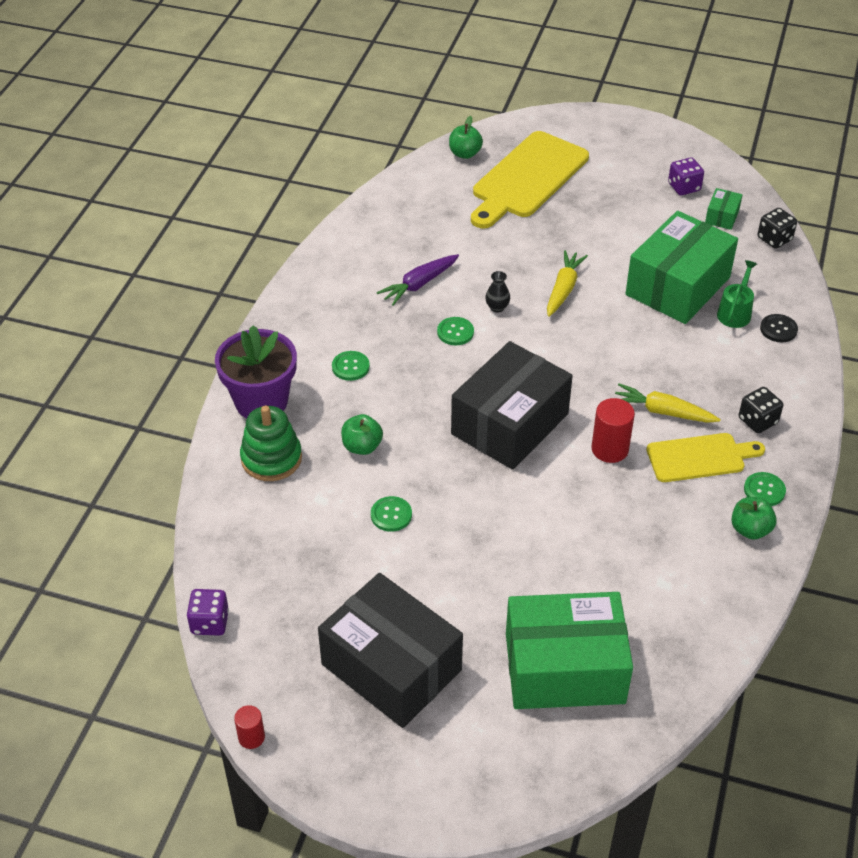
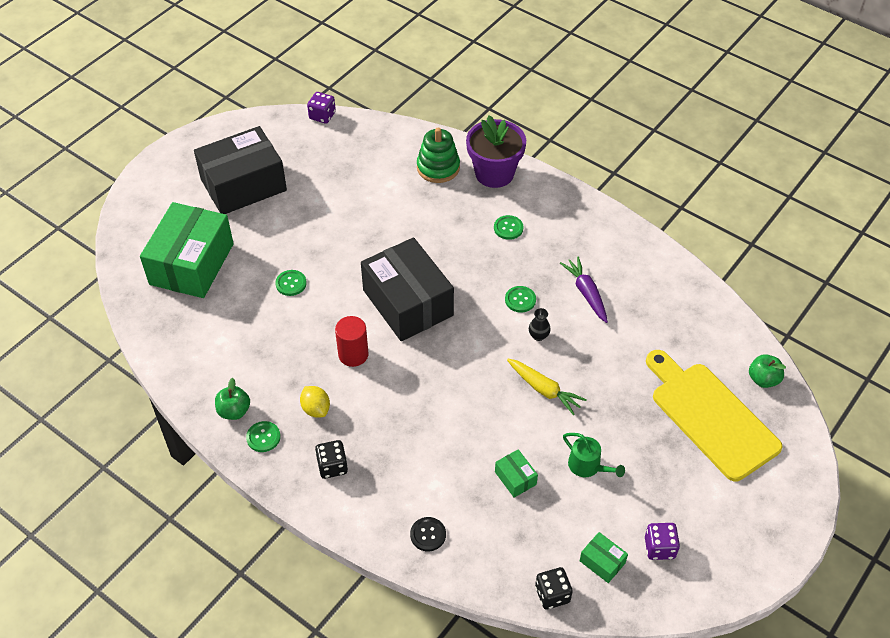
camera: 110 degrees right, 5 degrees up
(251, 737) = (236, 118): red cylinder -> none
(362, 446) = (426, 215): green apple -> none
(391, 515) = (358, 214): green button -> green button (291, 283)
(663, 412) = (373, 404): yellow carrot -> none
(677, 286) = (515, 478): green box -> green box, size x0.41
(700, 457) = (316, 409): yellow cutting board -> yellow lemon
(735, 312) = (463, 509): green watering can -> green watering can (587, 466)

